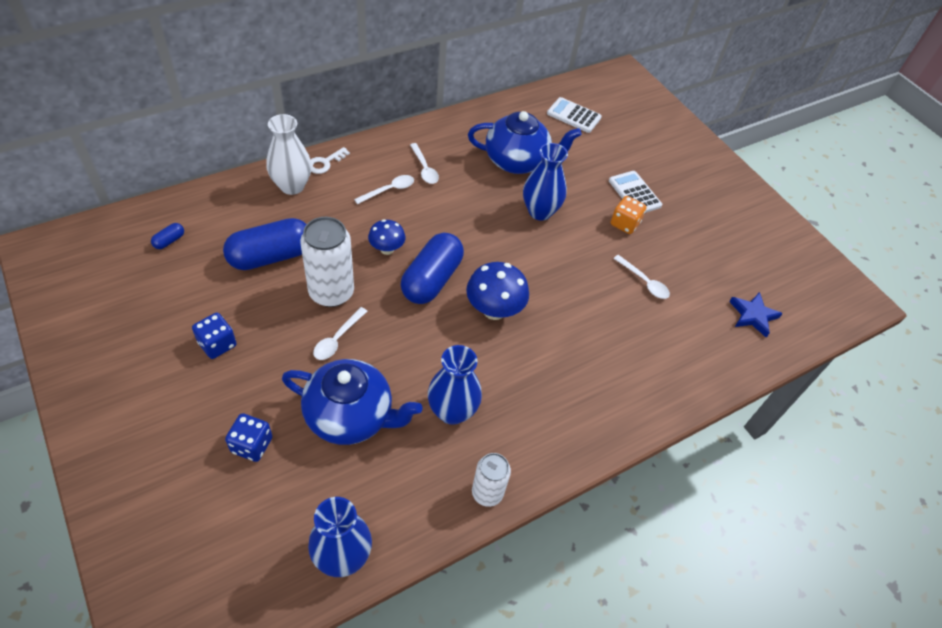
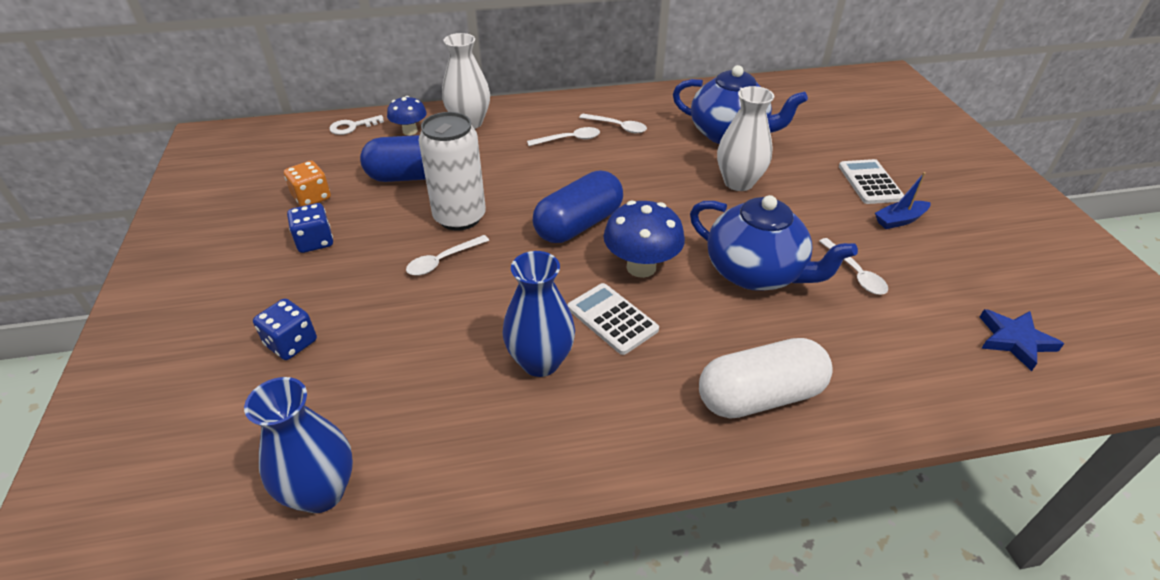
camera: 25 degrees right, 10 degrees down
(169, 241) = (324, 149): blue capsule -> none
(325, 163) = (513, 109): white key -> white key (352, 127)
(351, 416) = (416, 339): blue teapot -> blue teapot (755, 273)
(387, 249) = (541, 189): blue mushroom -> blue mushroom (410, 131)
(424, 168) = (617, 127): white spoon -> white spoon turned 60 degrees counterclockwise
(487, 493) = (543, 467): white can -> none
(540, 212) = (738, 182): blue vase -> white vase
(574, 115) = (814, 103): white calculator -> white calculator (612, 319)
(608, 400) = (759, 396): none -> white capsule
(624, 224) = (846, 210): orange dice -> orange dice (312, 197)
(662, 226) = (899, 220): none -> blue boat

